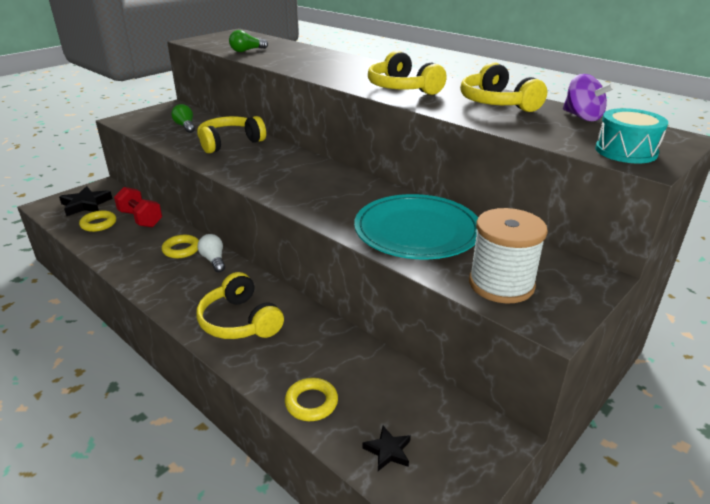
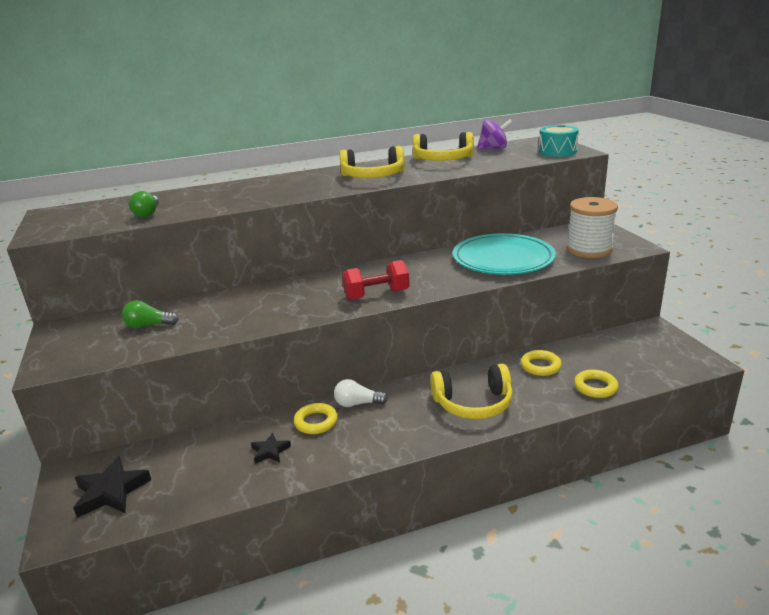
camera: 60 degrees left, 5 degrees down
(98, 224) = (185, 482): yellow ring -> yellow ring (540, 366)
(140, 219) = (211, 445): red dumbbell -> red dumbbell (376, 295)
(229, 142) = (238, 305): yellow headphones -> none
(388, 451) = (653, 367): black star -> black star (270, 451)

